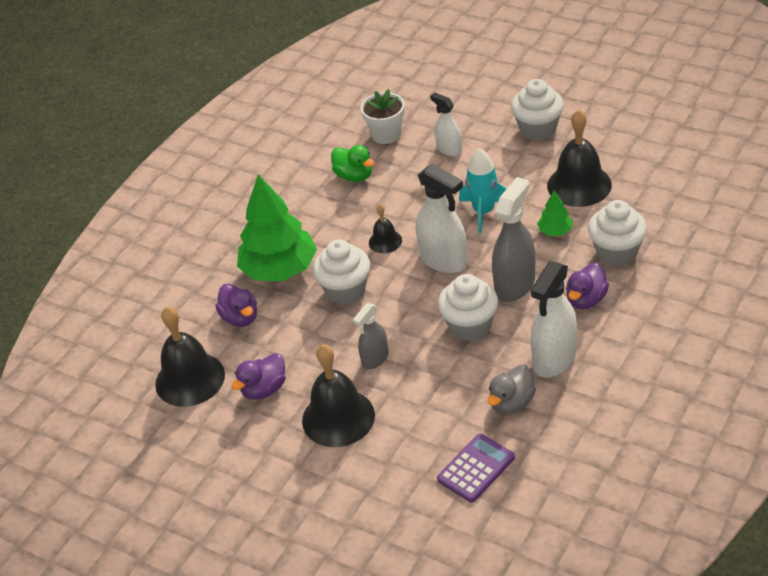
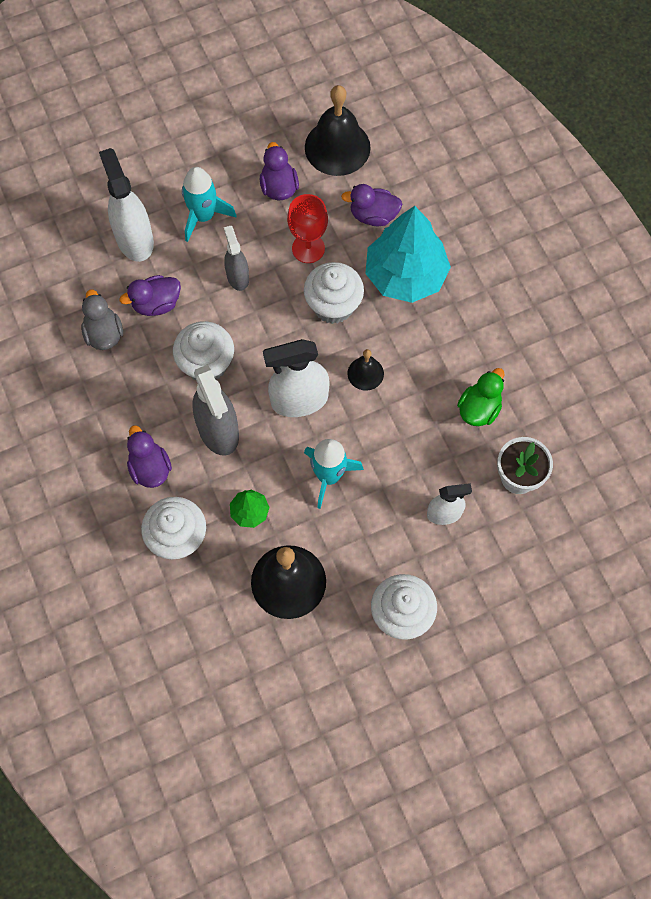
camera: 120 degrees right, 25 degrees up
(280, 269) = (405, 275): green tree -> turquoise tree
(307, 335) = (308, 248): none -> red goblet
(338, 418) = (203, 216): black bell -> turquoise rocket
(354, 176) = (479, 409): green duck -> green duck turned 135 degrees clockwise
(450, 390) = (156, 304): none -> purple duck
(476, 468) = (72, 268): purple calculator -> none
(554, 359) = (115, 395): white spray bottle -> white spray bottle (134, 239)

